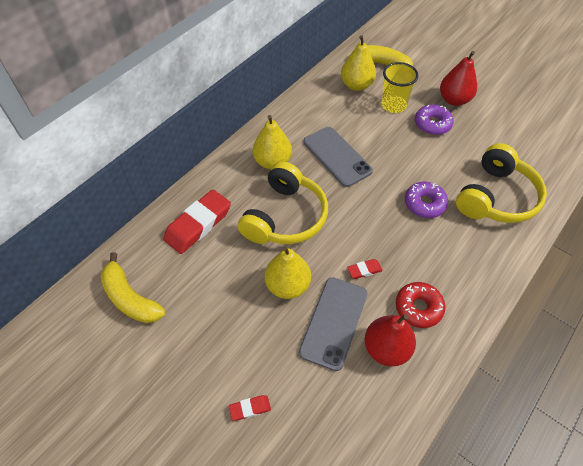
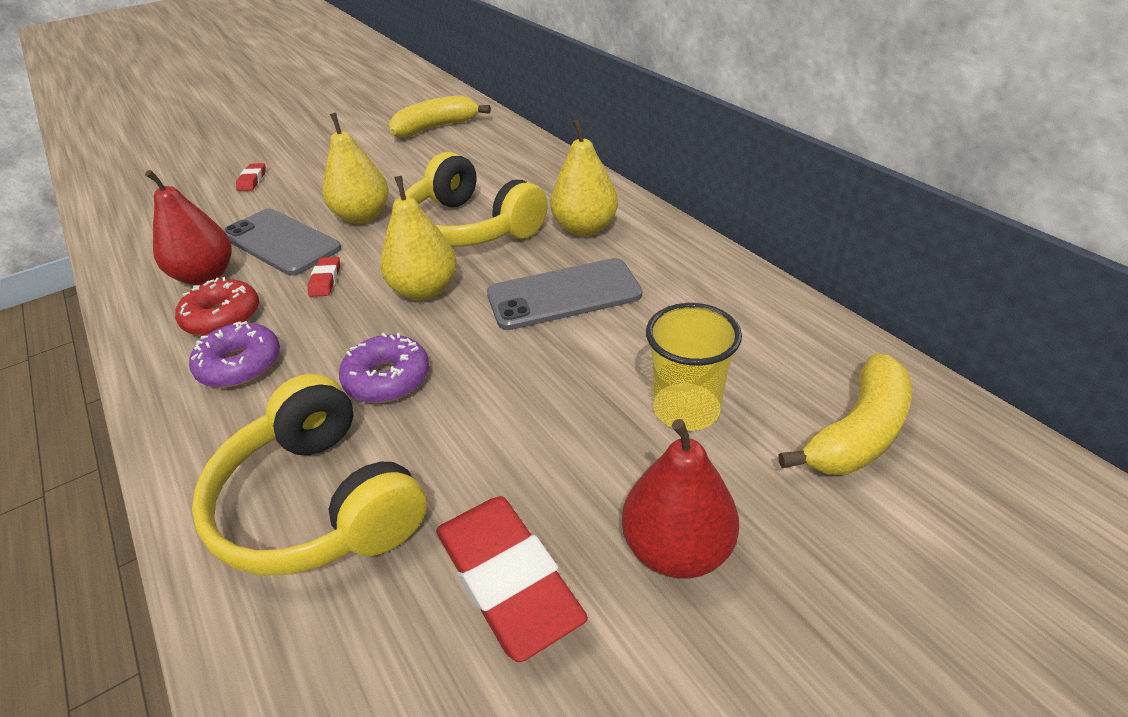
camera: 110 degrees right, 15 degrees down
(198, 224) = (504, 165): red eraser -> red eraser (507, 580)
(356, 85) = (772, 363): yellow pear -> yellow pear (424, 290)
(432, 124) = (596, 463): purple donut -> purple donut (240, 365)

